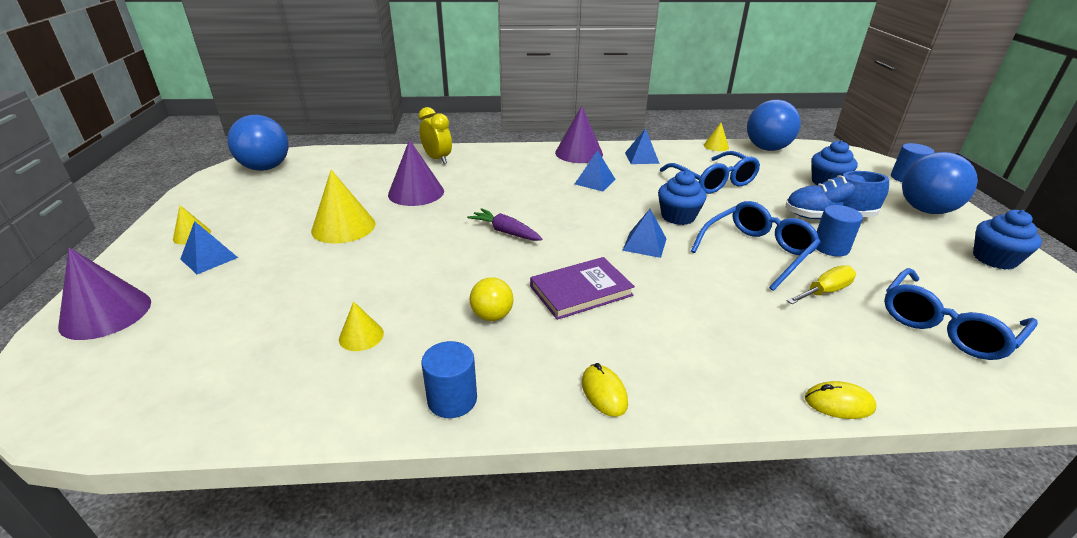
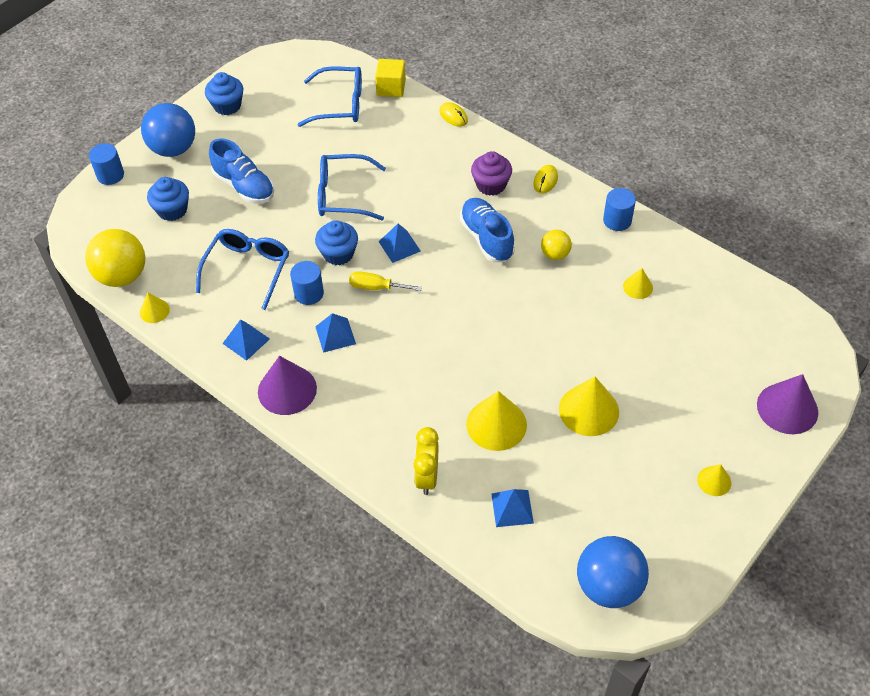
camera: 135 degrees left, 20 degrees up
(209, 258) = (707, 434): blue pyramid -> blue pyramid (512, 508)
(416, 192) = (496, 424): purple cone -> yellow cone
(506, 232) = (475, 320): purple carrot -> none
(581, 291) = (486, 238): purple book -> blue shoe
(655, 344) = (491, 185): none -> purple cupcake
(767, 148) = (122, 276): blue ball -> yellow ball
(825, 291) = (357, 152): yellow screwdriver -> yellow screwdriver (376, 287)
(830, 247) = (295, 169): blue cylinder -> blue cylinder (309, 293)
(965, 387) = (391, 88): none -> yellow cube

